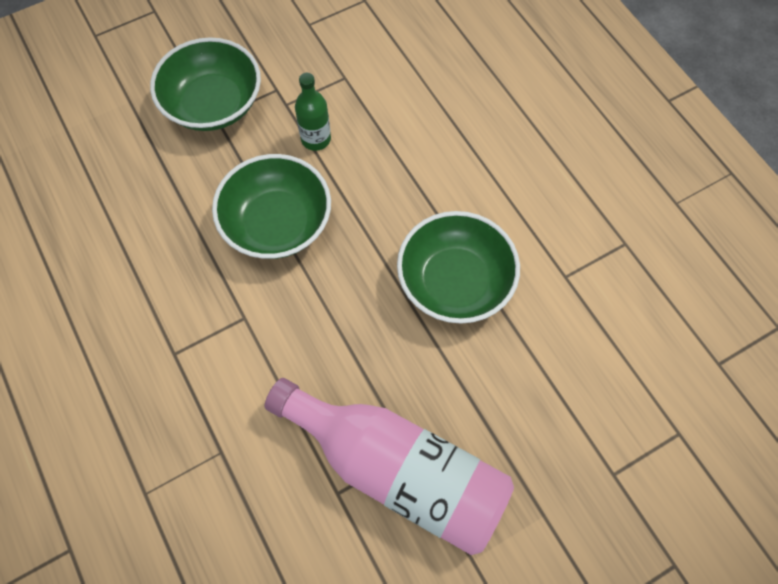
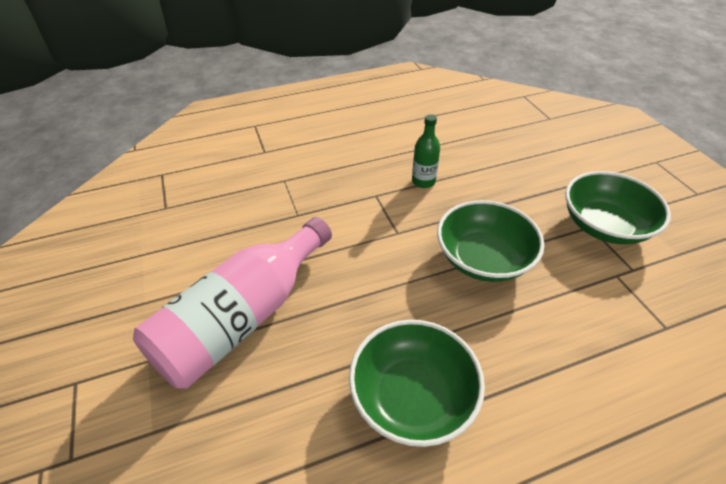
camera: 100 degrees right, 20 degrees down
(316, 139) = (579, 295): green bottle -> green bottle (423, 181)

